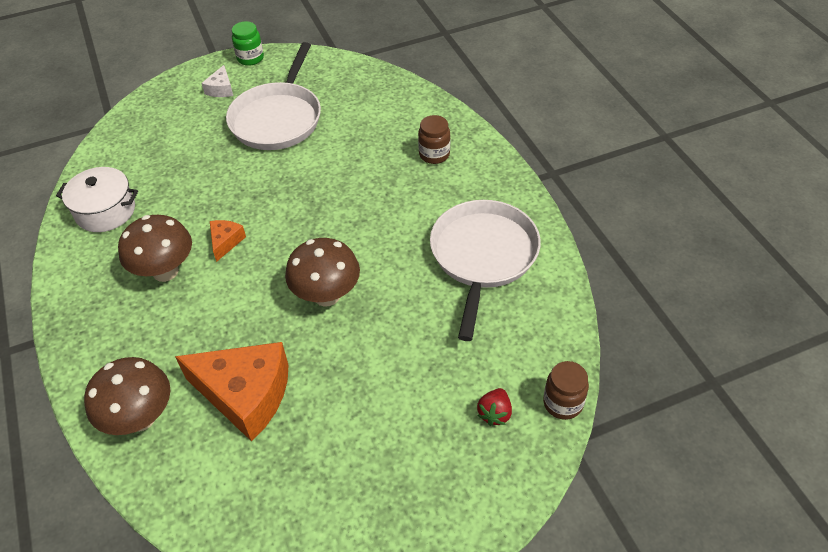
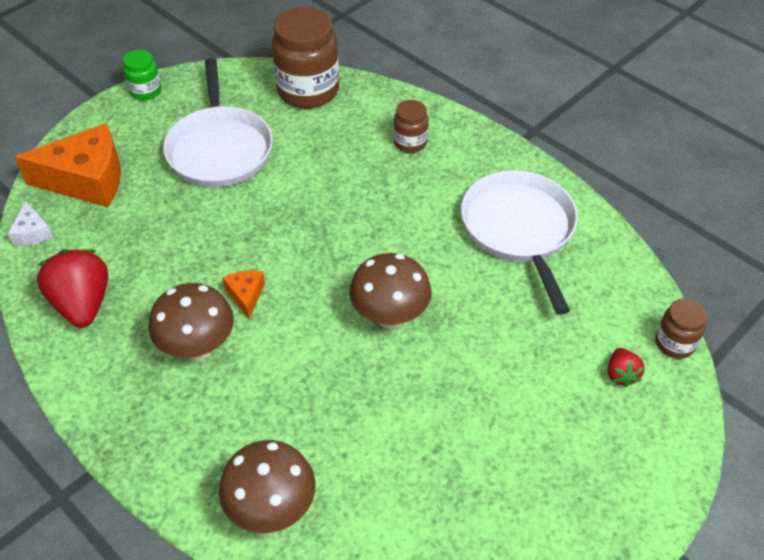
camera: 25 degrees left, 0 degrees up
(105, 211) = (83, 304): white pot -> red strawberry
(221, 89) = (133, 133): white cheese -> white cheese (32, 233)
(245, 395) = (369, 444): orange cheese -> orange cheese (87, 179)
(376, 89) = (308, 91): none -> brown jar

